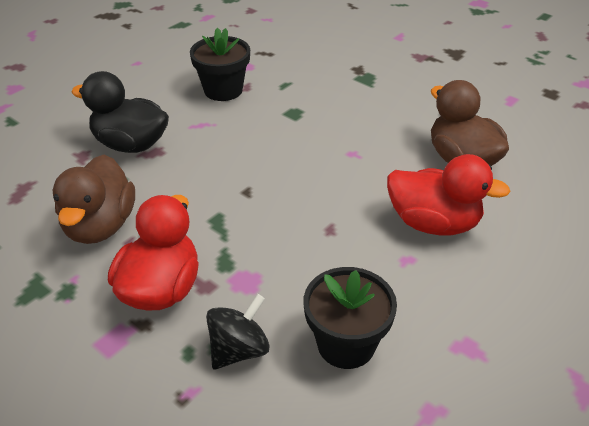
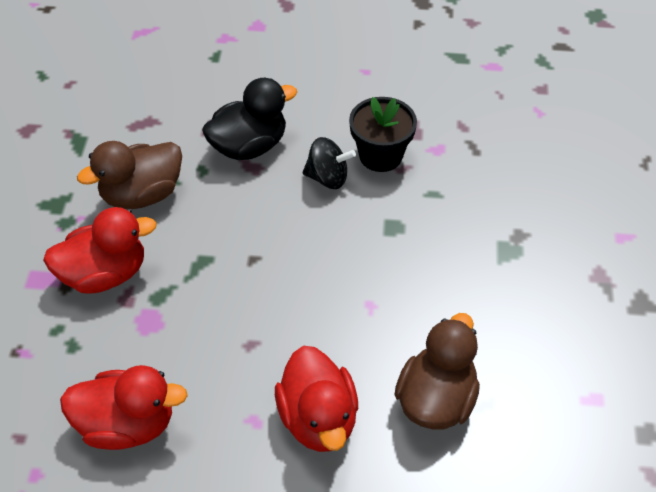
camera: 55 degrees right, 10 degrees up
(130, 144) = (249, 146): black duck -> black duck turned 75 degrees clockwise
(239, 350) = (78, 358): black spinning top -> black spinning top (327, 178)
(346, 344) = (127, 424): black flower pot -> red duck

